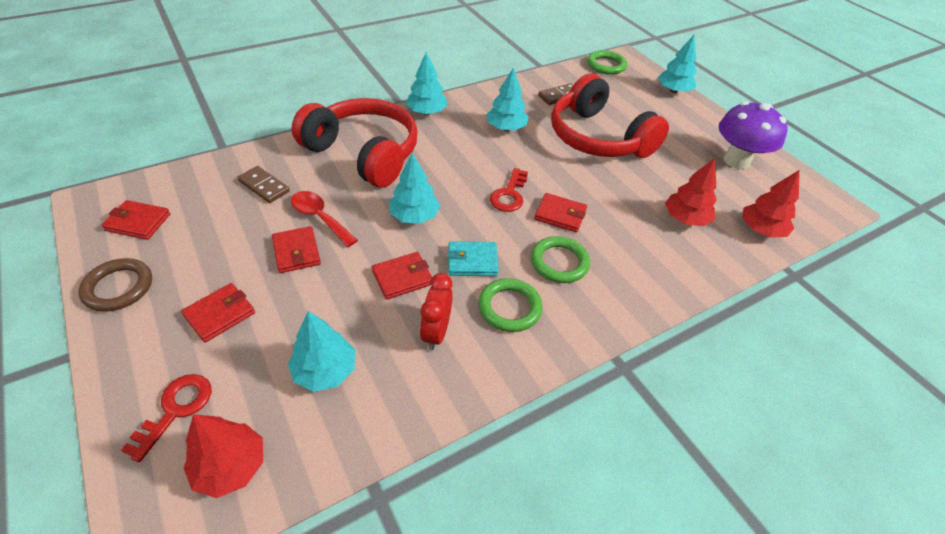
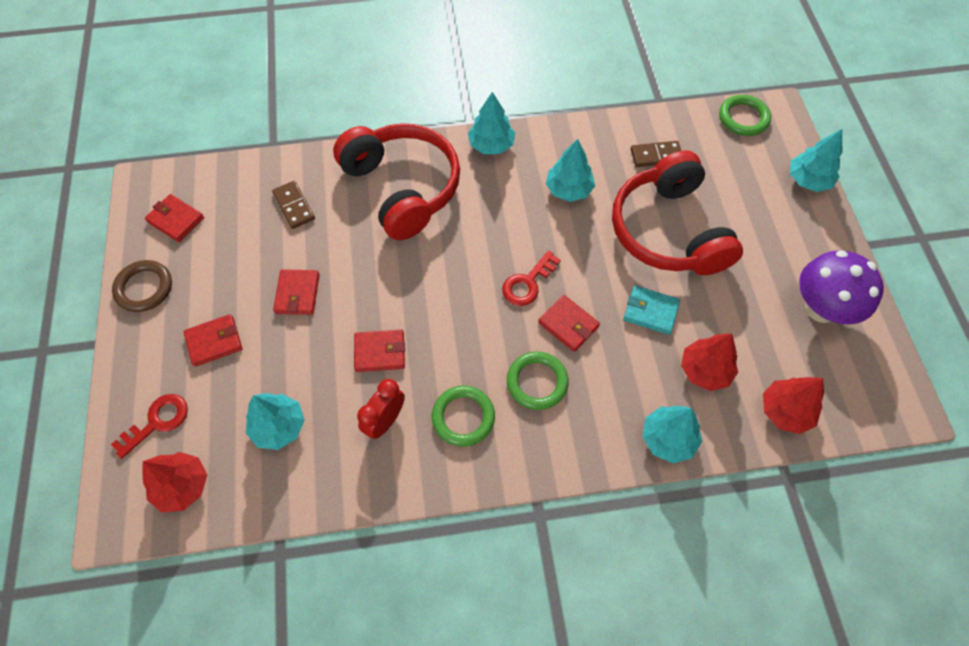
camera: 25 degrees right, 15 degrees up
(320, 217) = (331, 259): red spoon -> none
(414, 216) = (420, 283): turquoise tree -> turquoise tree (668, 438)
(472, 261) = (452, 354): turquoise wallet -> turquoise wallet (650, 311)

